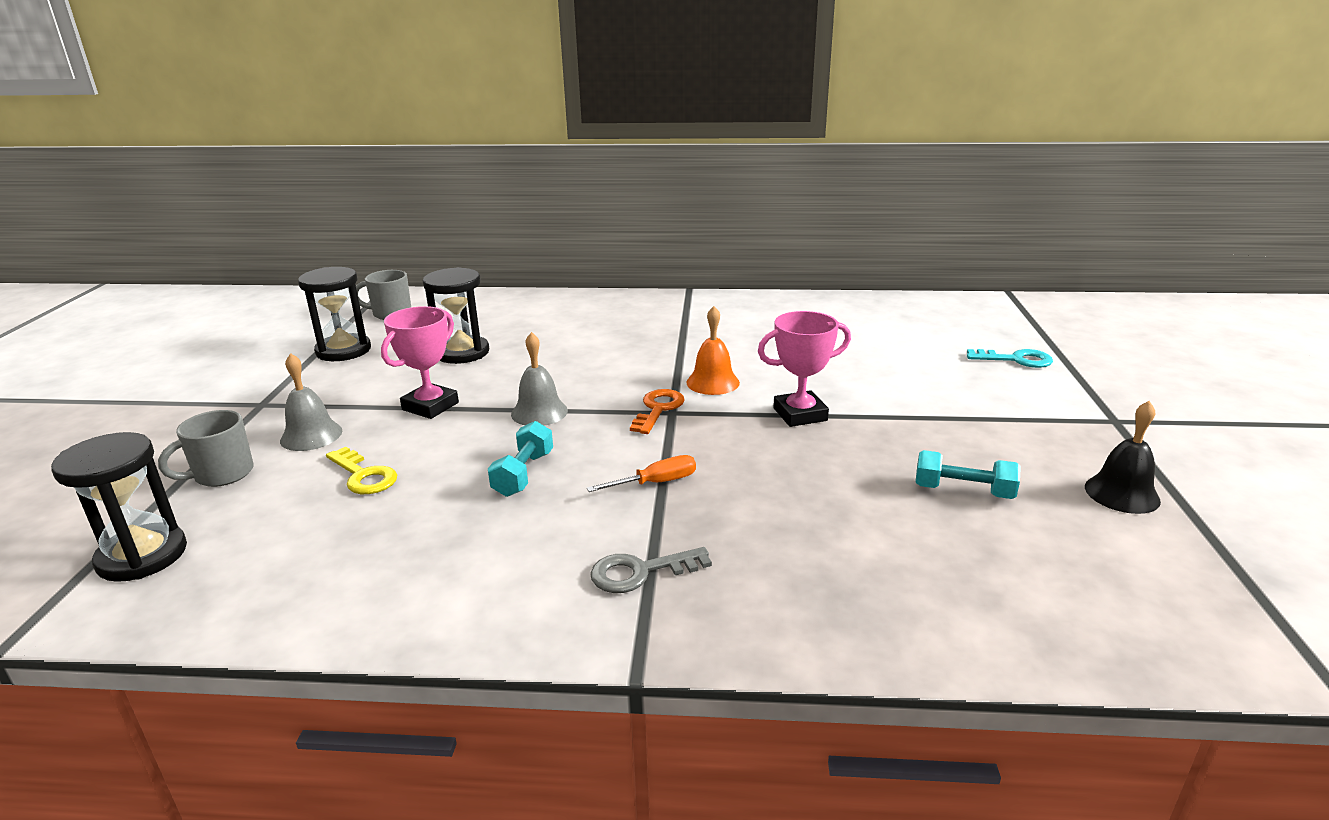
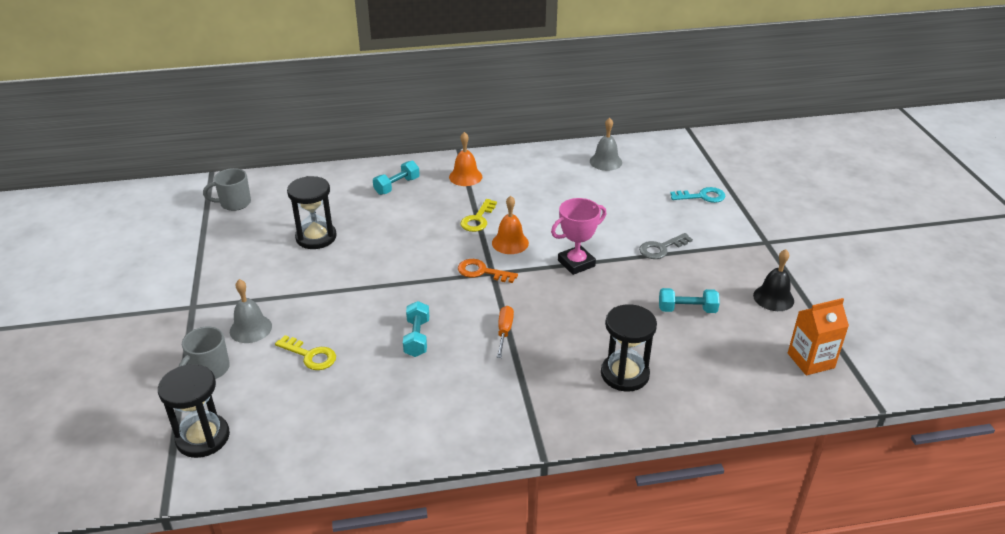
camera: 15 degrees left, 10 degrees up
(343, 350) = (221, 247): black hourglass -> black hourglass (624, 374)
(430, 406) = (321, 291): pink trophy -> none
(539, 412) = (402, 285): grey bell -> grey bell (605, 162)
(593, 314) = (397, 186): none -> turquoise dumbbell
(641, 572) = (520, 395): grey key -> grey key (661, 248)
(656, 483) = (504, 331): orange screwdriver -> orange screwdriver turned 45 degrees counterclockwise
(658, 409) = (482, 272): orange key -> orange key turned 75 degrees counterclockwise
(680, 354) = (478, 219): none -> yellow key
(685, 313) = (465, 177): none -> orange bell
(1190, 596) = (810, 360): none -> orange carton

